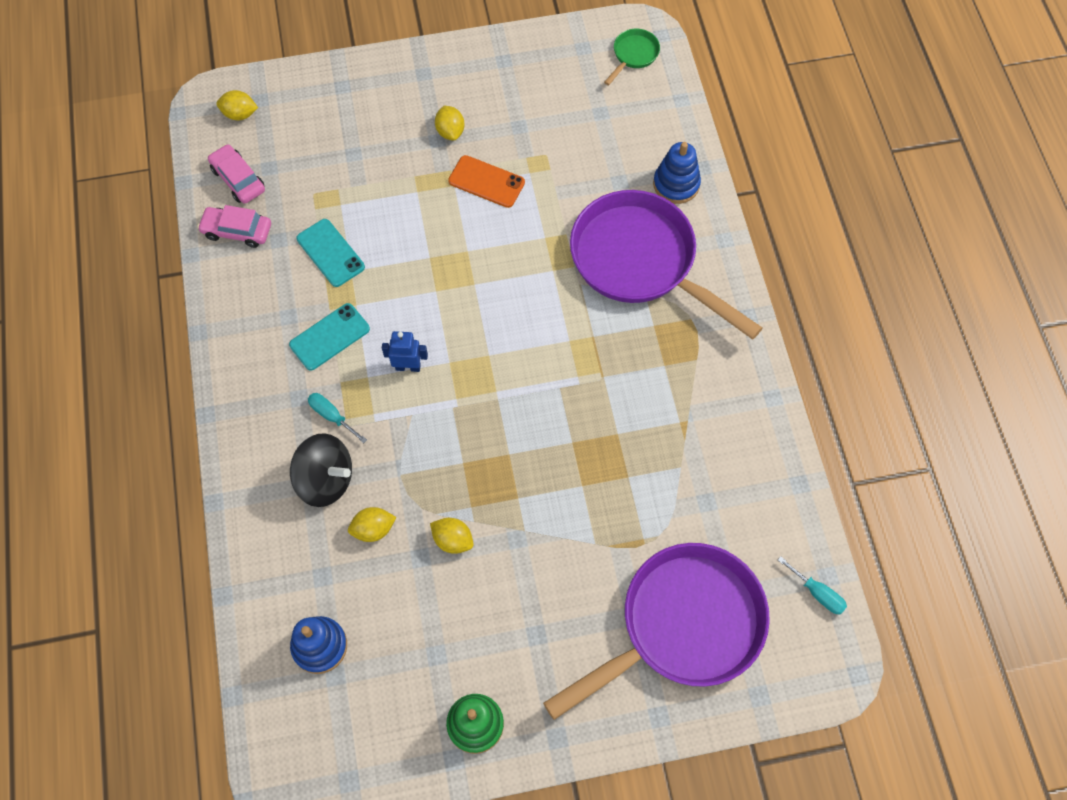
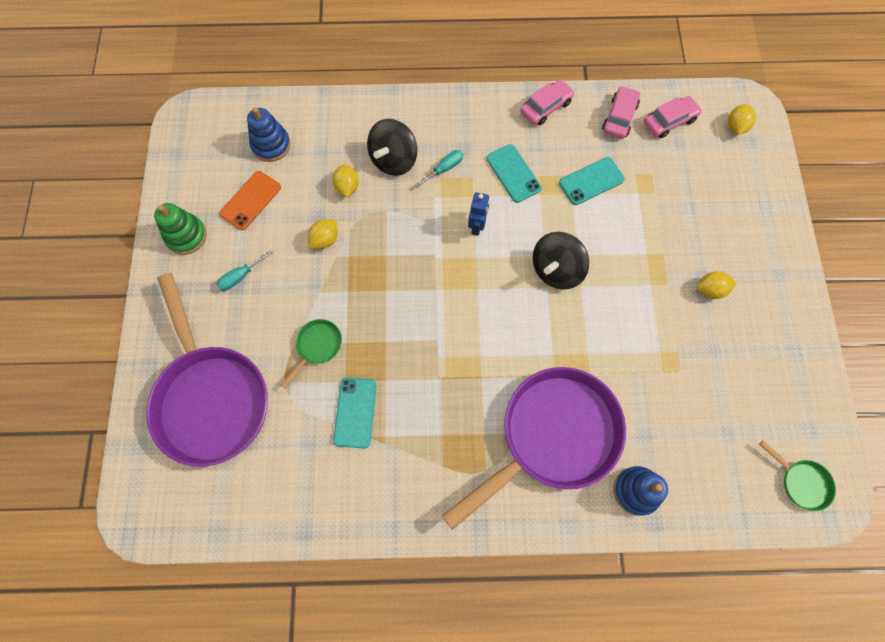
camera: 100 degrees right, 5 degrees up
(228, 312) = (546, 107): none -> pink car
(451, 277) = (556, 270): none -> black spinning top
(486, 182) = (652, 313): orange phone -> orange phone (250, 200)
(594, 517) = (317, 346): none -> green pan
(661, 458) = (355, 412): none -> turquoise phone
(817, 593) = (204, 520): turquoise screwdriver -> turquoise screwdriver (240, 276)

